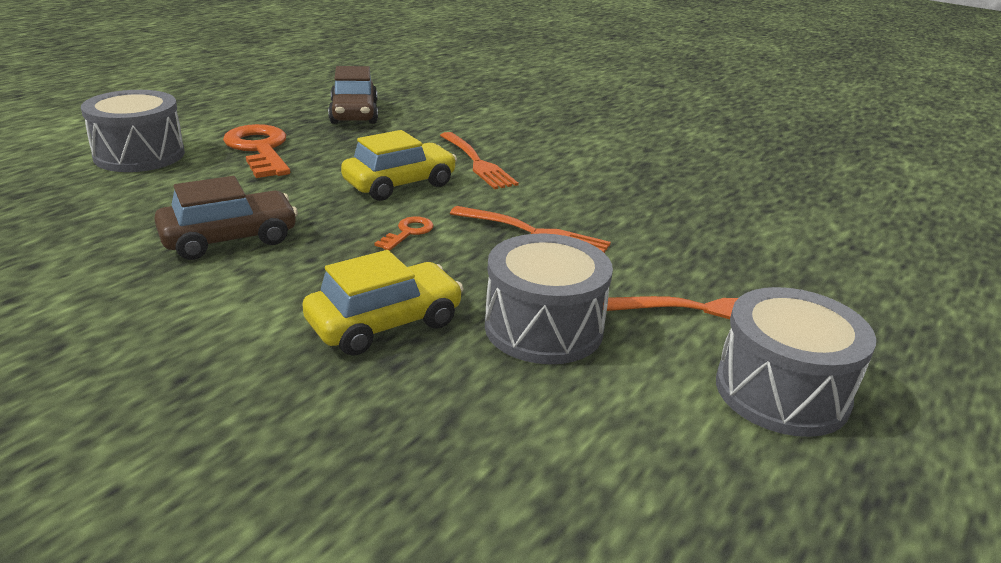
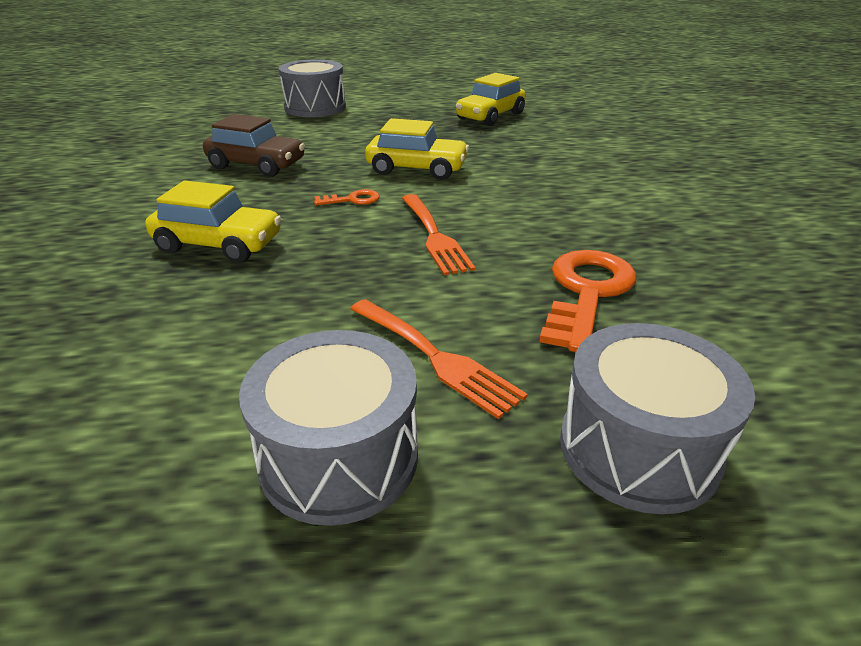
camera: 50 degrees right, 5 degrees up
(259, 149) = (381, 122): orange key -> orange key (586, 292)
(354, 114) = (490, 116): brown car -> yellow car
(477, 163) = (506, 174): orange fork -> none
(543, 328) = (290, 297): grey drum -> grey drum (638, 448)

